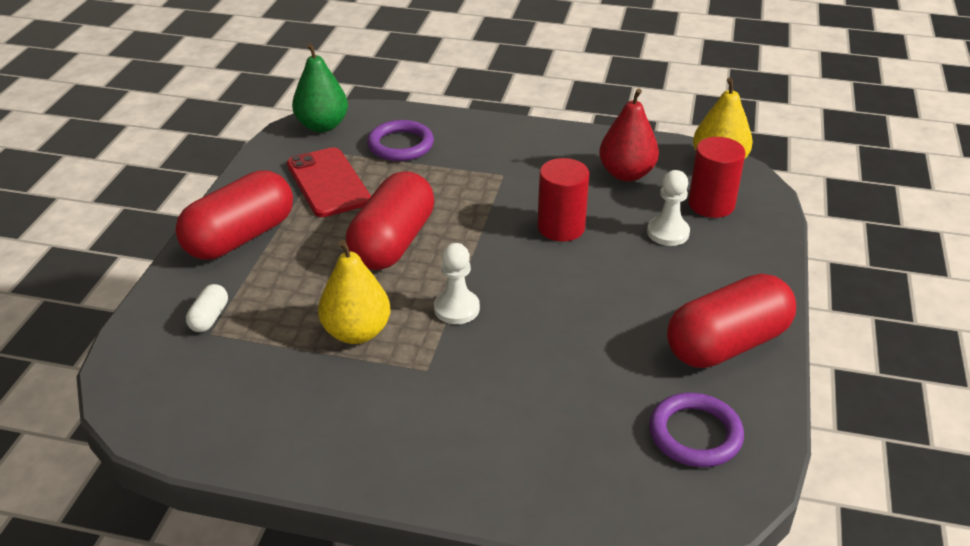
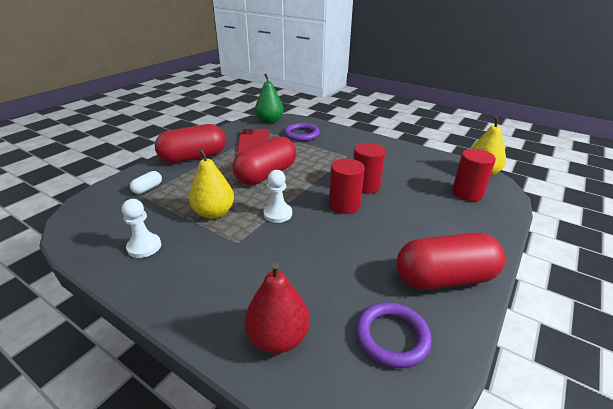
camera: 20 degrees right, 5 degrees down
(547, 268) = (344, 205): none -> red cylinder
(626, 174) = (419, 168): red pear -> red pear (278, 337)
(668, 233) = (431, 202): white pawn -> white pawn (144, 247)

